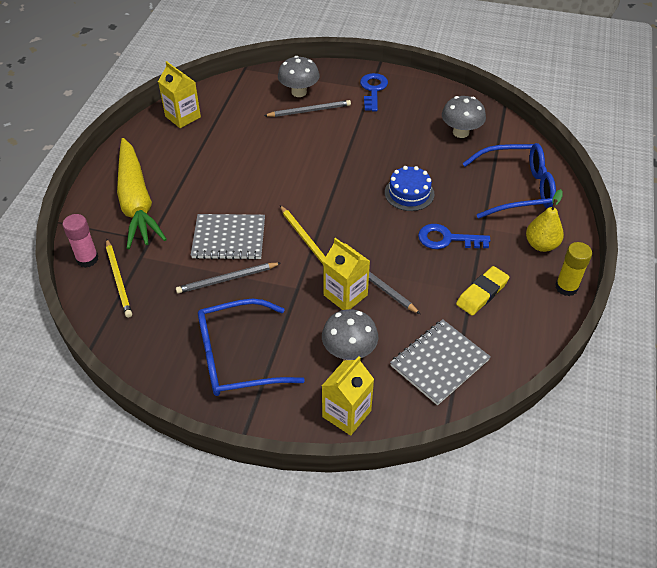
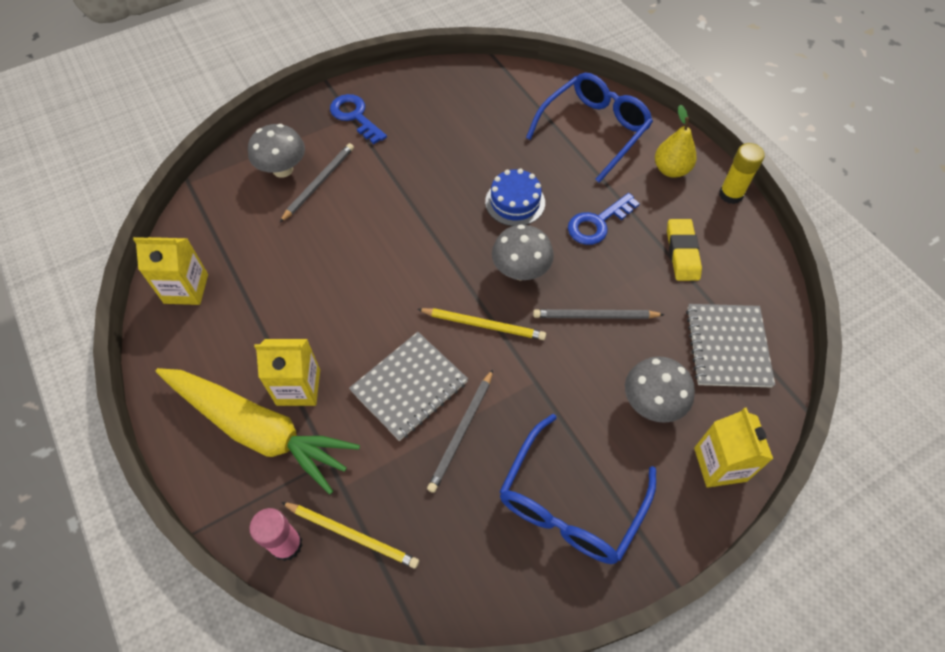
camera: 45 degrees left, 10 degrees up
(345, 295) = (583, 351): yellow carton -> yellow carton (298, 387)
(460, 132) = (486, 107): grey mushroom -> grey mushroom (520, 271)

